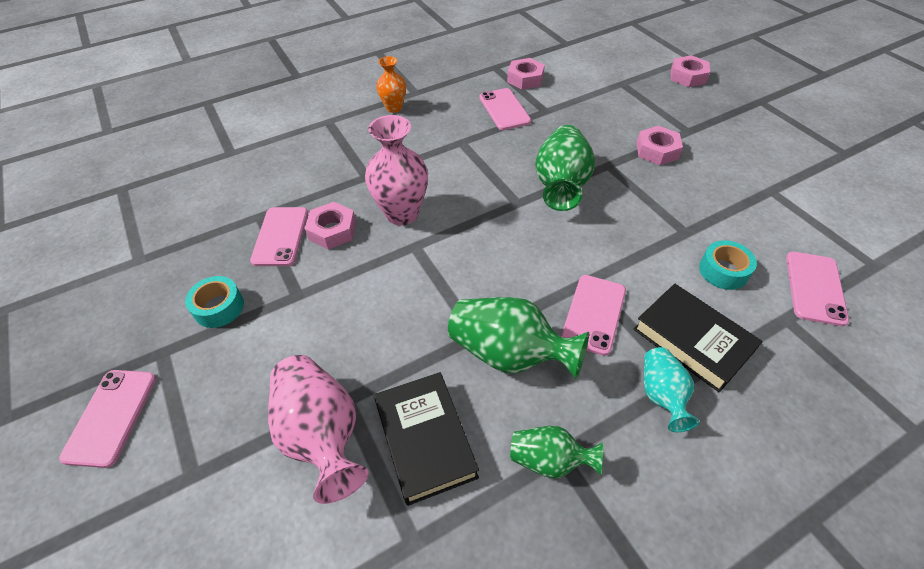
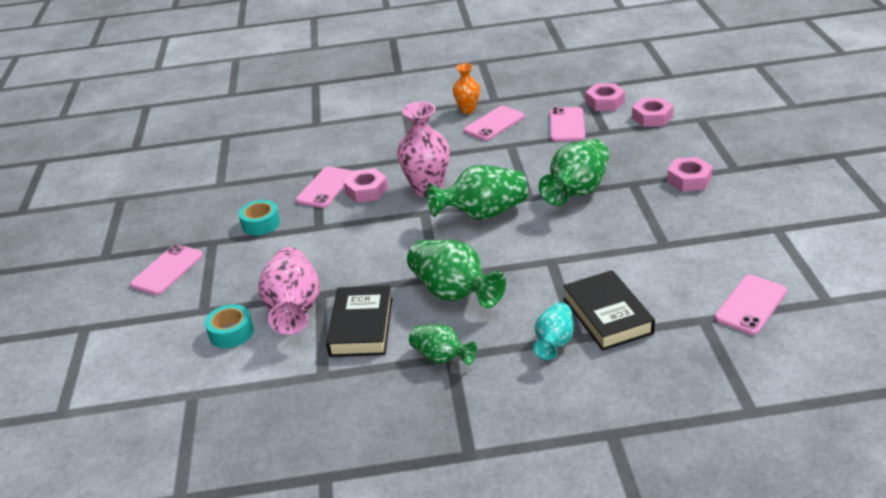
camera: 25 degrees right, 15 degrees down
(480, 234) = (482, 214): none -> green vase
(593, 314) = (538, 283): pink phone -> pink phone (494, 124)
(688, 76) = (775, 122): pink nut -> pink nut (652, 117)
(723, 271) = (675, 277): turquoise tape -> turquoise tape (231, 333)

